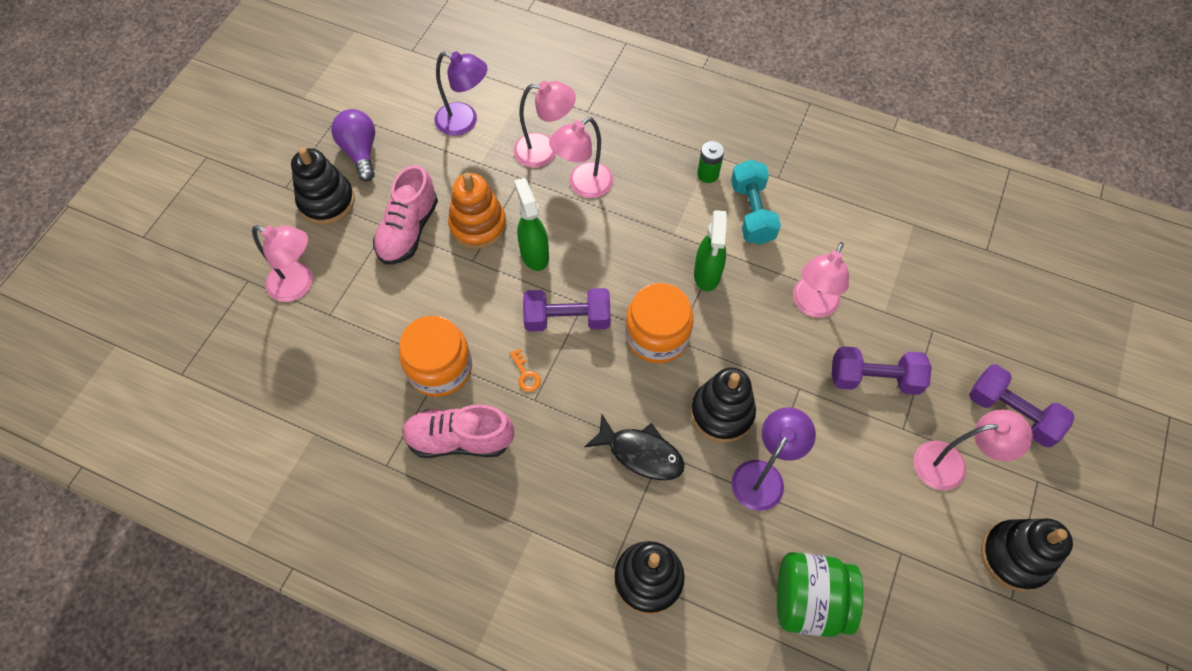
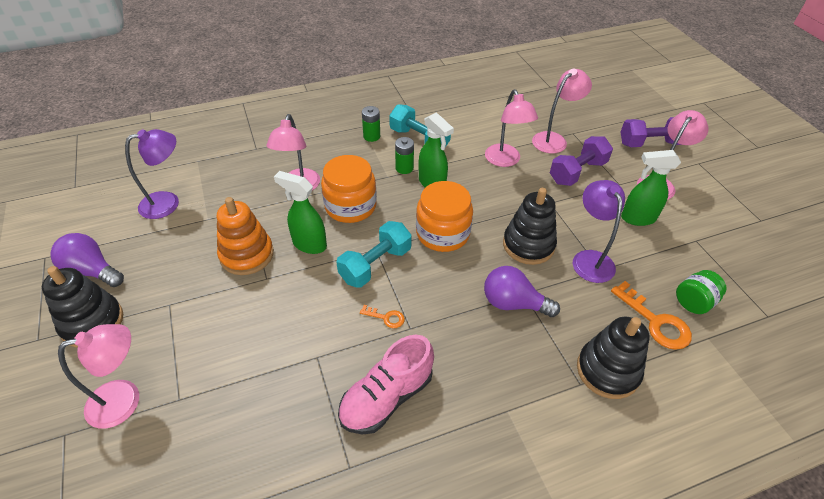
camera: 45 degrees left, 15 degrees down
(408, 230) = (192, 294): pink shoe -> none
(440, 368) = (317, 363): orange jar -> orange jar (350, 206)
(545, 151) = (250, 184): pink lamp -> pink lamp (554, 139)
(567, 319) = (375, 265): purple dumbbell -> turquoise dumbbell
(641, 453) = (513, 303): black fish -> purple light bulb
(699, 236) = (404, 168): none -> green battery
(746, 582) = (655, 322): none -> orange key
(809, 601) = (694, 302): green jar -> green jar, size x0.59
(869, 479) = (637, 218): none -> green spray bottle
(1014, 556) = (736, 201): black stacking toy -> none

